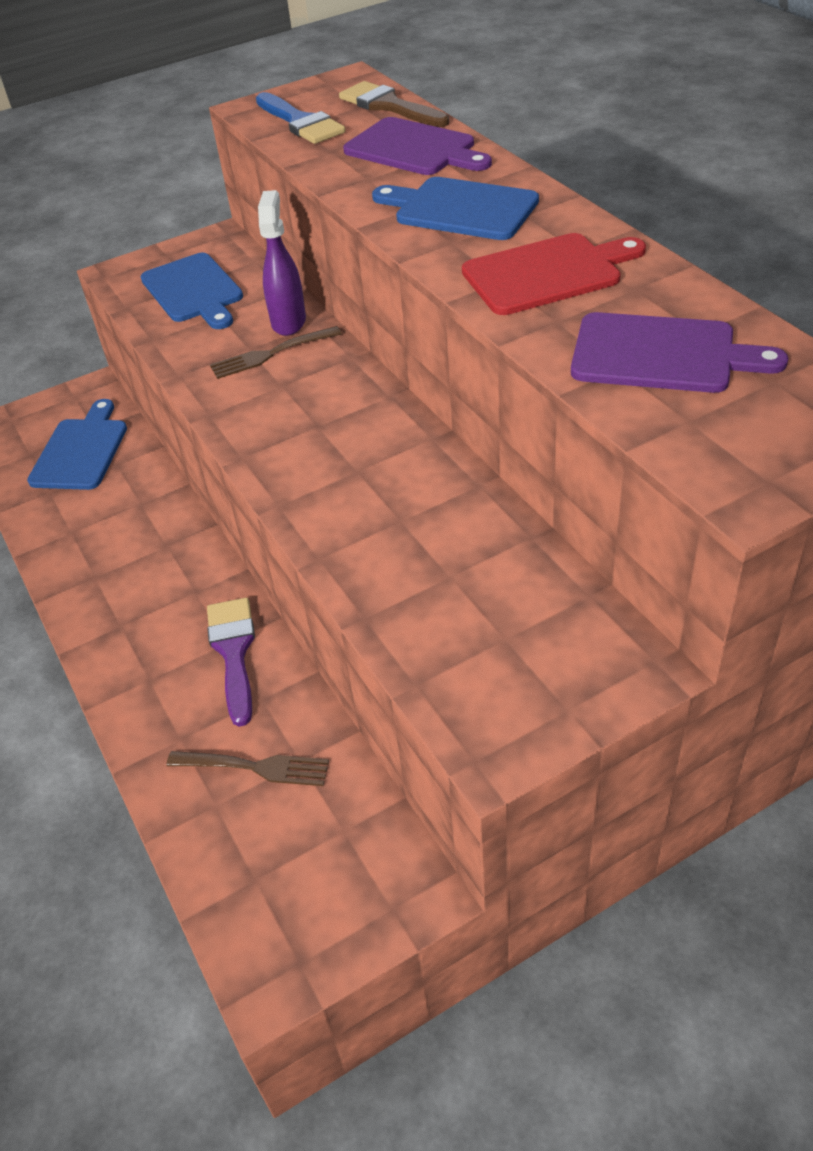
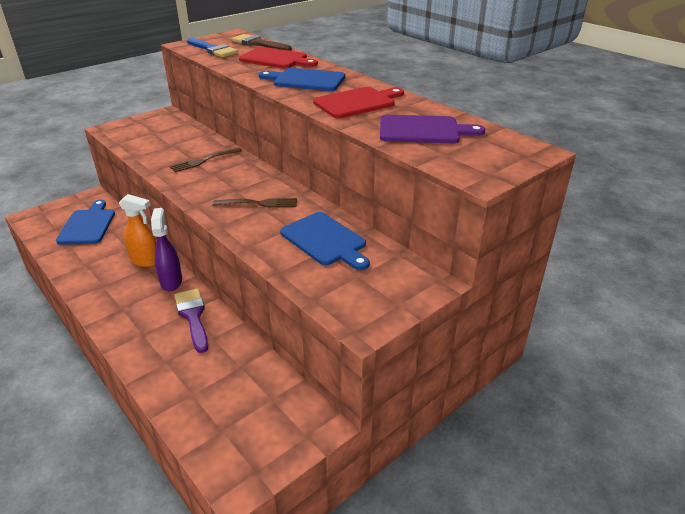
camera: 15 degrees left, 10 degrees down
(168, 532) = (146, 261): none -> orange spray bottle
(193, 291) = (155, 135): blue cutting board -> blue cutting board (325, 240)
(253, 767) = (213, 373): brown fork -> brown fork (258, 203)
(289, 321) = (211, 147): purple spray bottle -> purple spray bottle (171, 281)
(414, 149) = (276, 59): purple cutting board -> red cutting board

